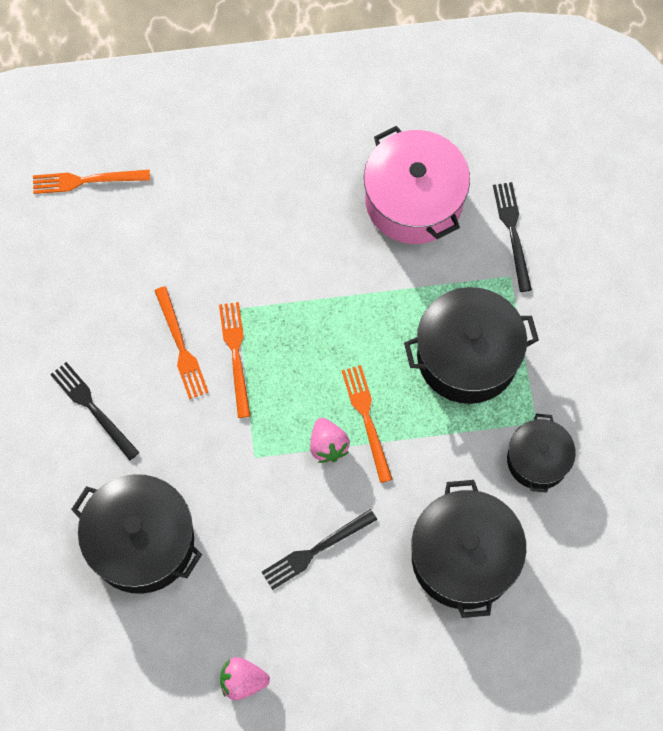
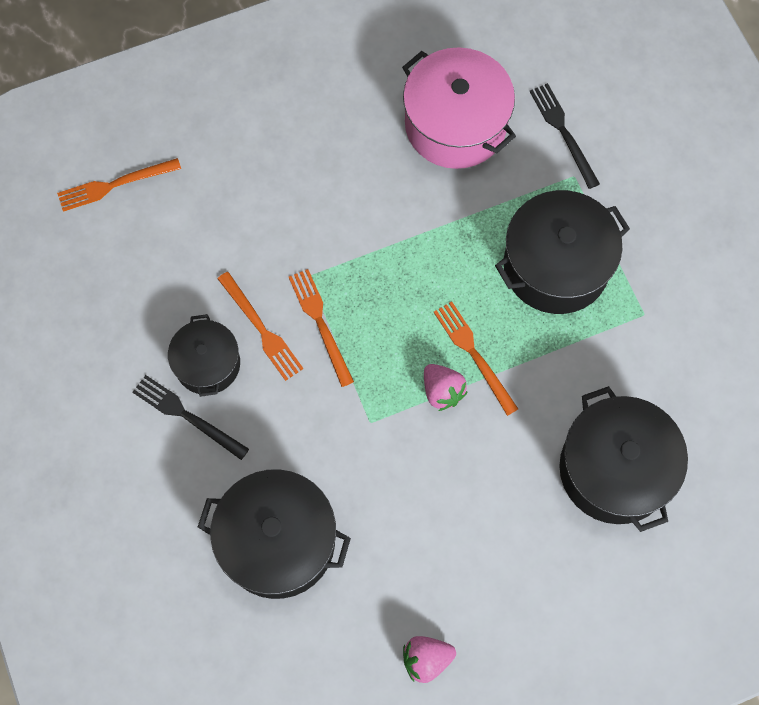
camera: 15 degrees left, 0 degrees up
(315, 550) = (461, 502): black fork -> none
(537, 460) = (658, 351): black pot -> black pot (207, 364)

